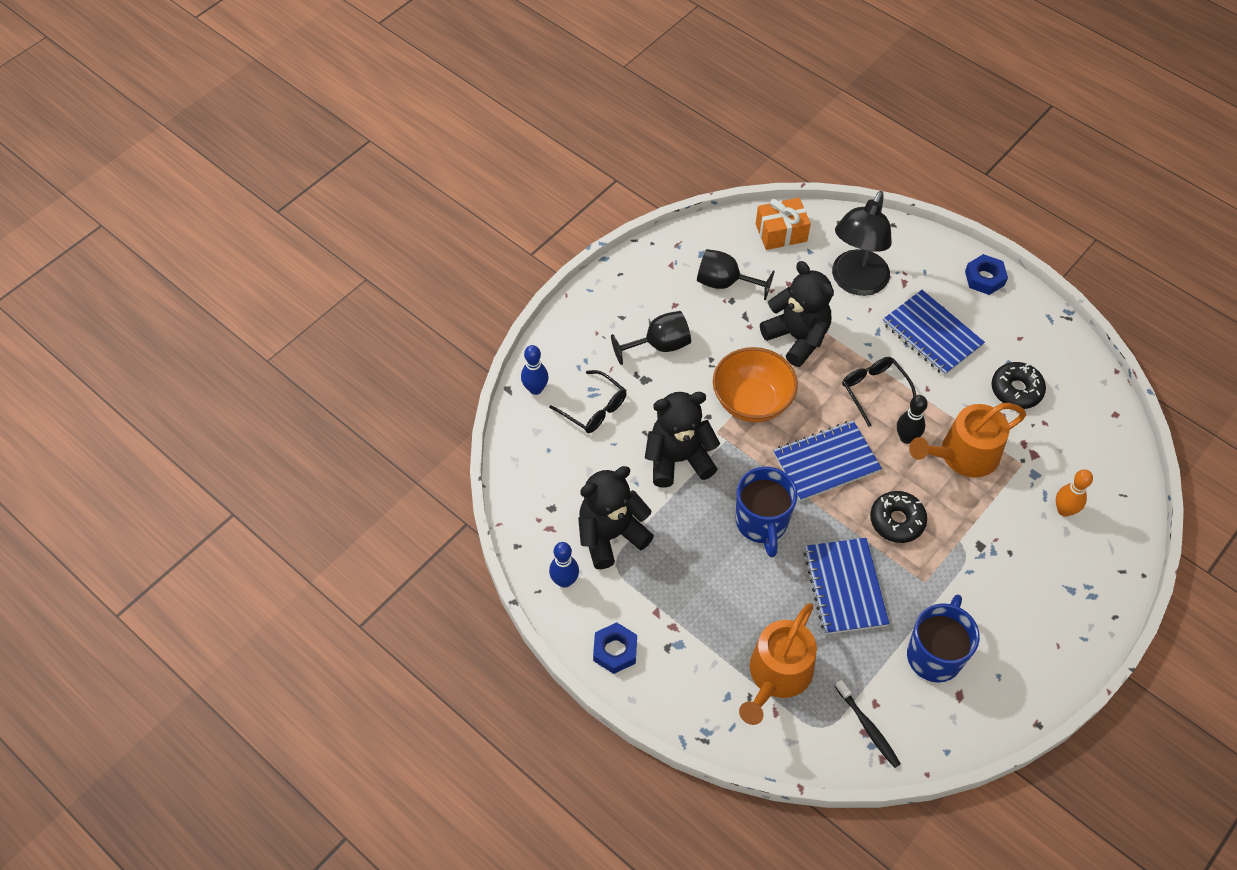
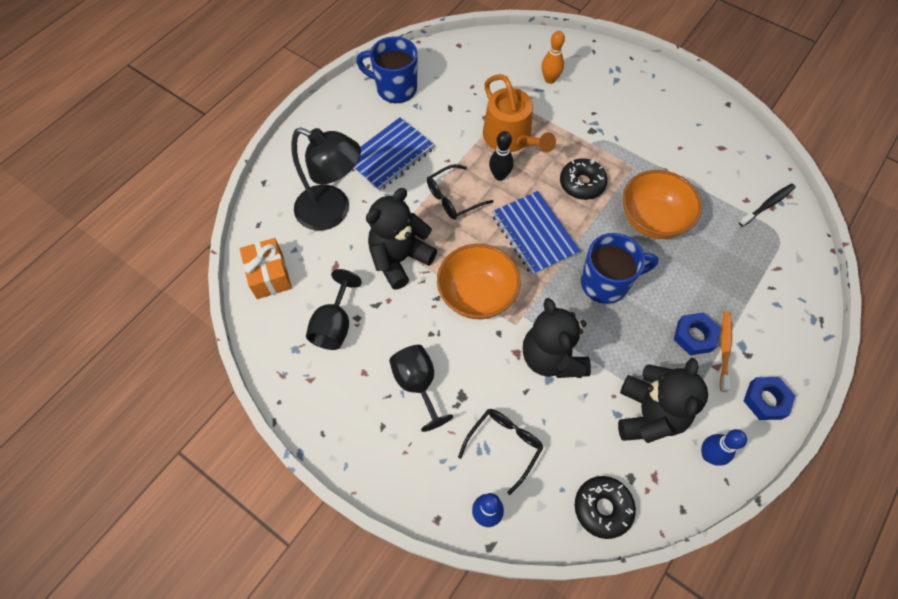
camera: 95 degrees left, 5 degrees up
(611, 535) = (648, 414): black teddy bear -> black teddy bear turned 135 degrees counterclockwise
(675, 624) = (724, 349): none -> orange toothbrush
(777, 675) = (745, 267): orange watering can -> none
(845, 587) = (652, 220): blue notebook -> orange bowl
(935, 654) = (693, 161): blue mug -> blue mug (395, 88)
(984, 278) = (327, 117): blue nut -> blue nut (694, 336)
(1016, 390) = (443, 102): black donut -> black donut (602, 508)

